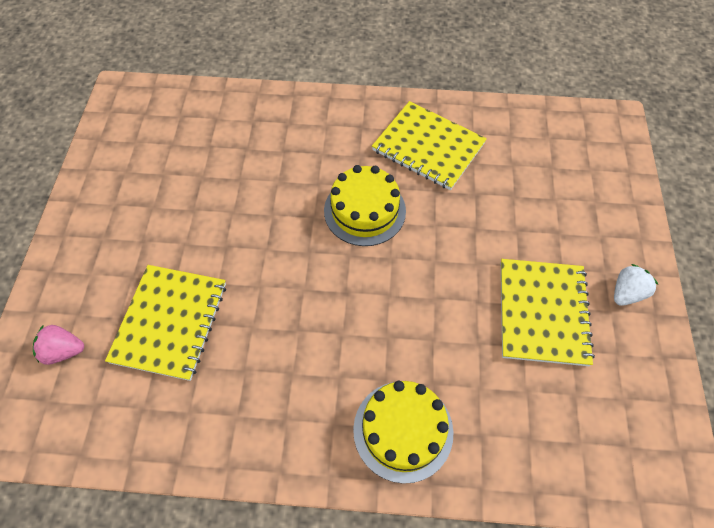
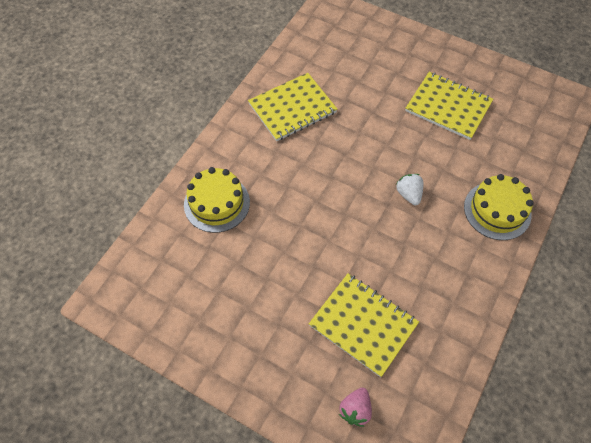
camera: 65 degrees left, 0 degrees up
(364, 210) = (327, 167): yellow cake -> yellow cake (217, 203)
(626, 293) = (452, 62): white strawberry -> white strawberry (409, 194)

